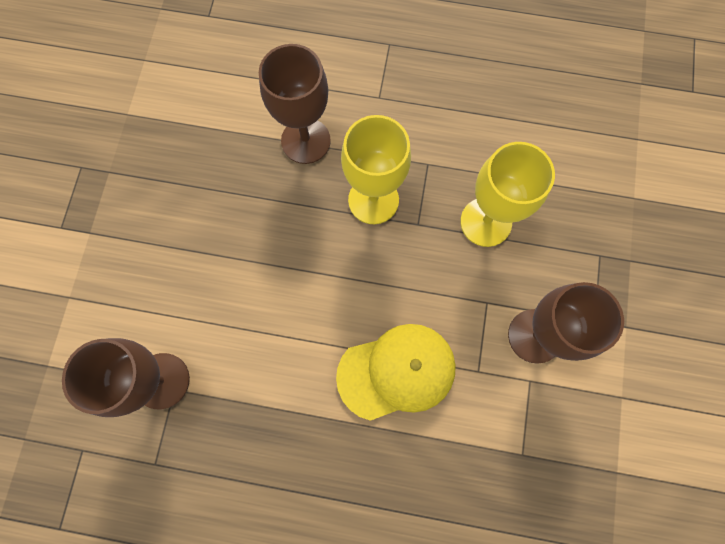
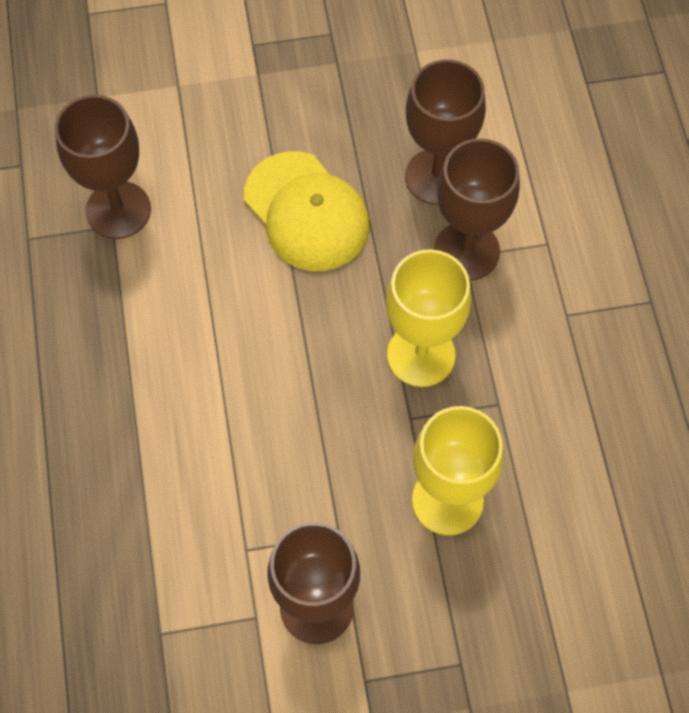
camera: 70 degrees right, 10 degrees down
(238, 138) = (437, 177): none -> brown goblet
(397, 371) = (213, 453): yellow cap -> yellow cap (306, 212)

